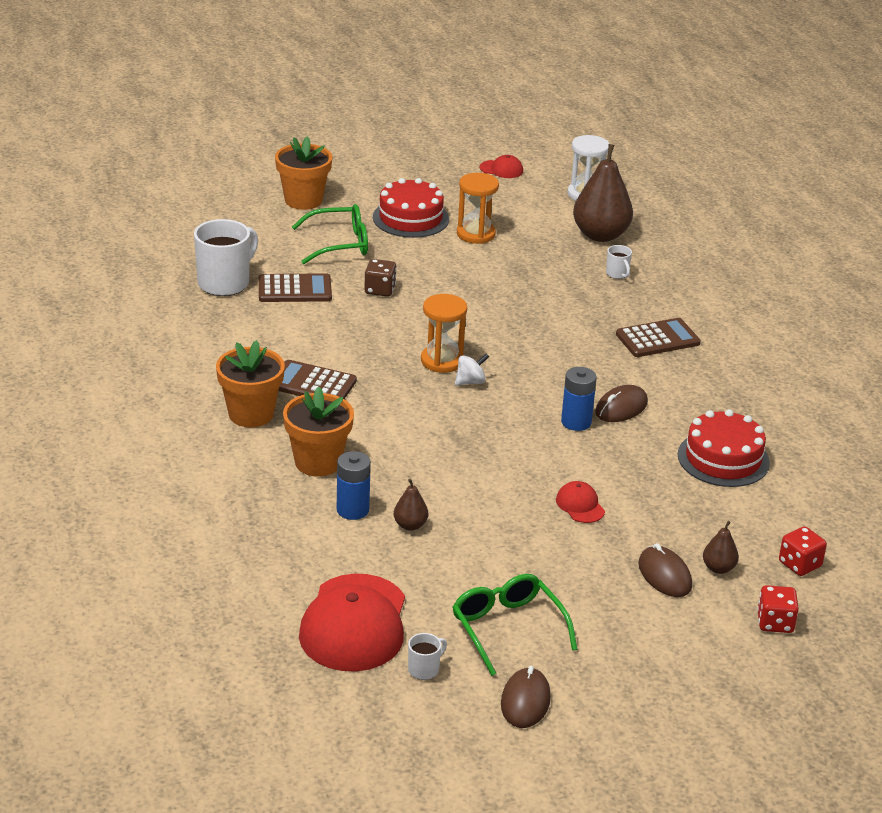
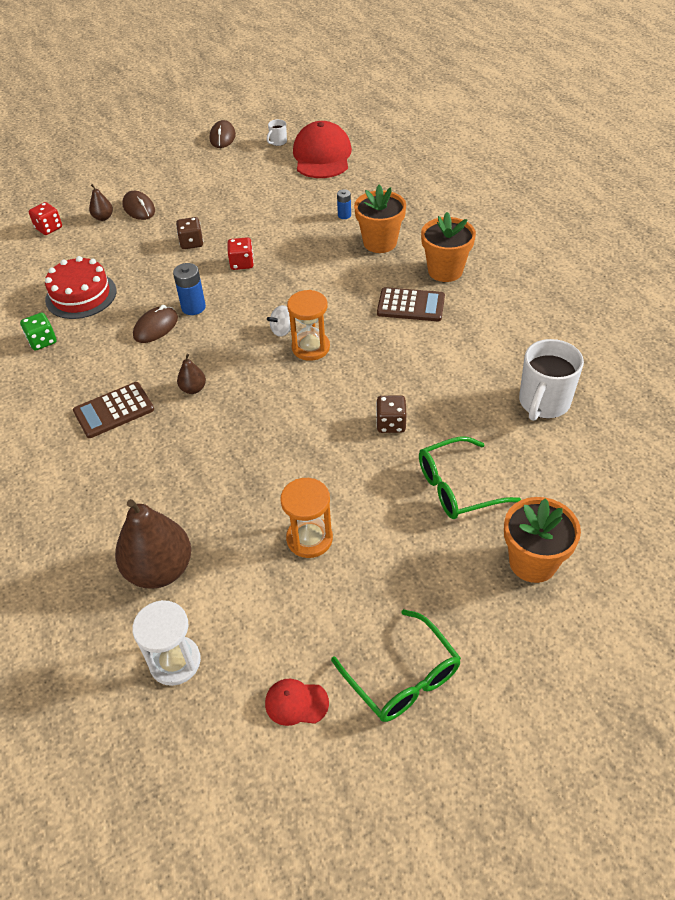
camera: 175 degrees right, 15 degrees up
(295, 289) = (473, 408): brown calculator -> none
(352, 510) = (344, 215): blue battery -> blue battery, size x0.62
(410, 218) = (392, 554): red cake -> none
(410, 525) = (304, 212): brown pear -> brown pear (193, 389)
(508, 629) = (234, 166): green glasses -> green glasses (402, 676)
(580, 505) = (191, 243): red cap -> brown dice
(617, 274) = (145, 499): white mug -> none
(756, 414) = (42, 341): none -> green dice
(775, 623) = (76, 193): red dice -> red dice (242, 263)

